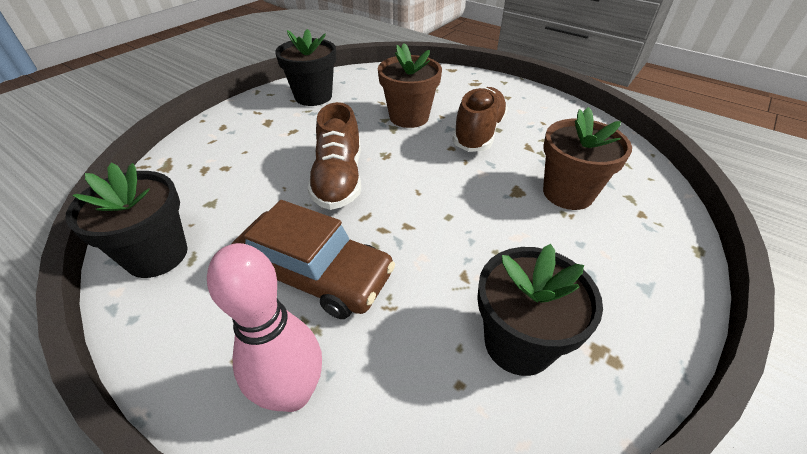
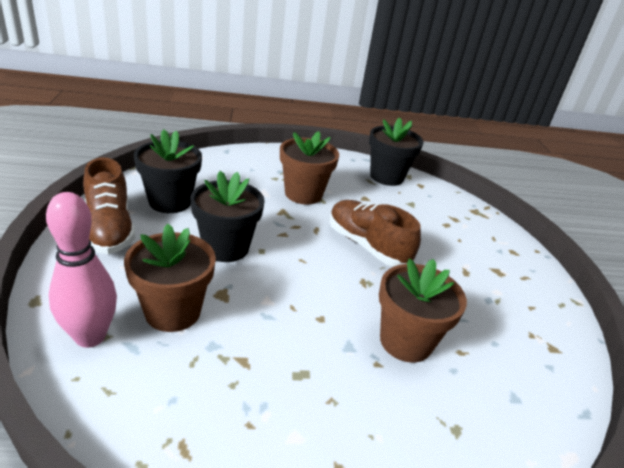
camera: 135 degrees right, 10 degrees down
(293, 393) = (259, 161): pink bowling pin -> pink bowling pin (90, 336)
(313, 96) = (526, 321): black flower pot -> black flower pot (226, 247)
(315, 274) = (303, 194): brown car -> brown flower pot
(478, 133) = (313, 354): brown shoe -> brown shoe (109, 229)

